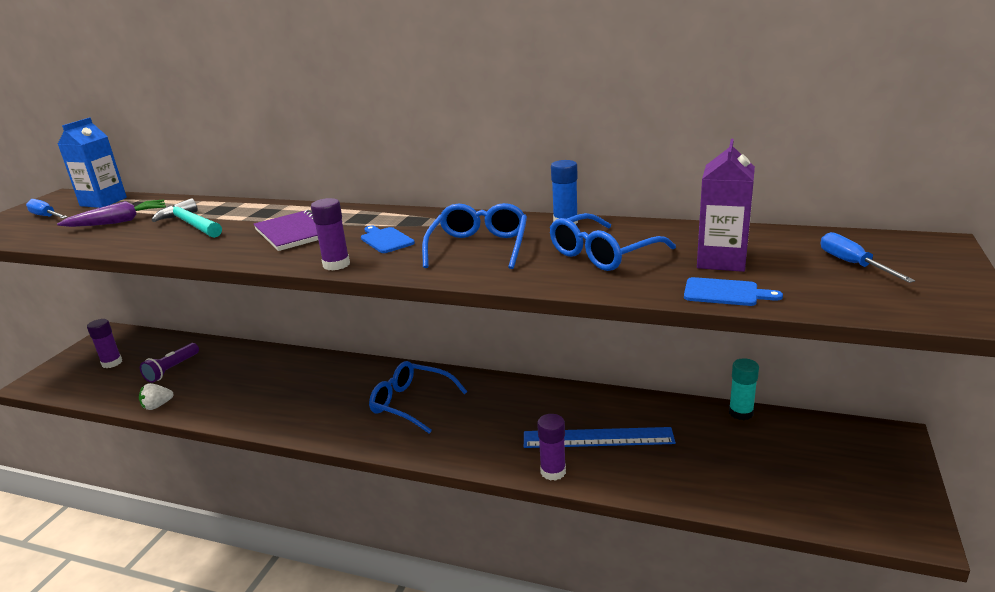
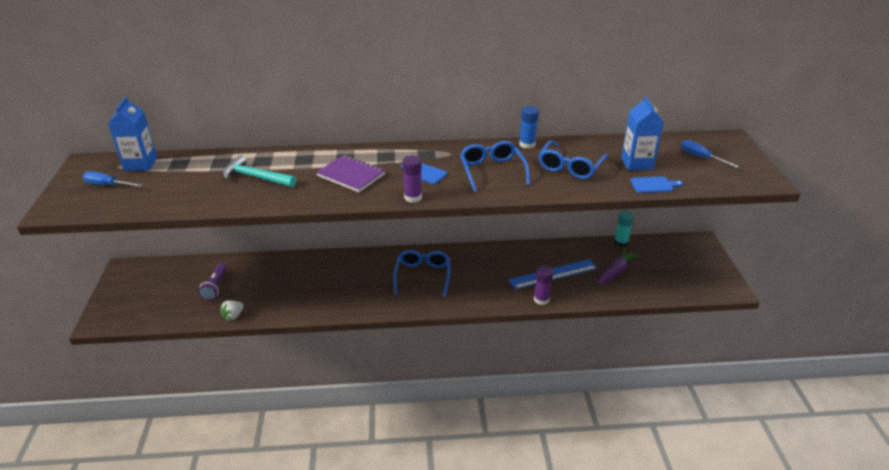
camera: 25 degrees left, 10 degrees up
(112, 363) = (155, 292): purple glue stick -> none
(118, 222) = (187, 182): purple carrot -> purple carrot (616, 272)
(411, 403) = (423, 276): blue glasses -> blue glasses turned 90 degrees clockwise
(721, 261) = (637, 163): purple carton -> blue carton

